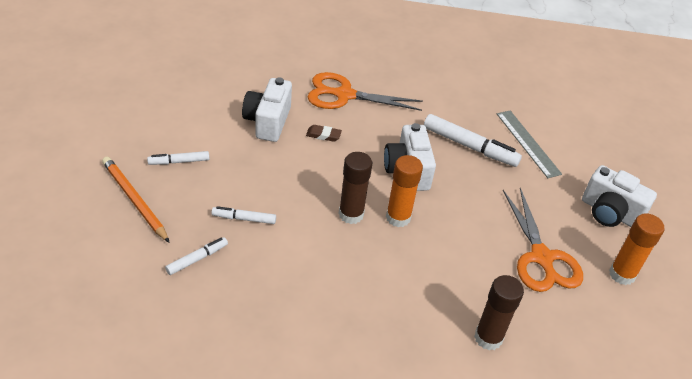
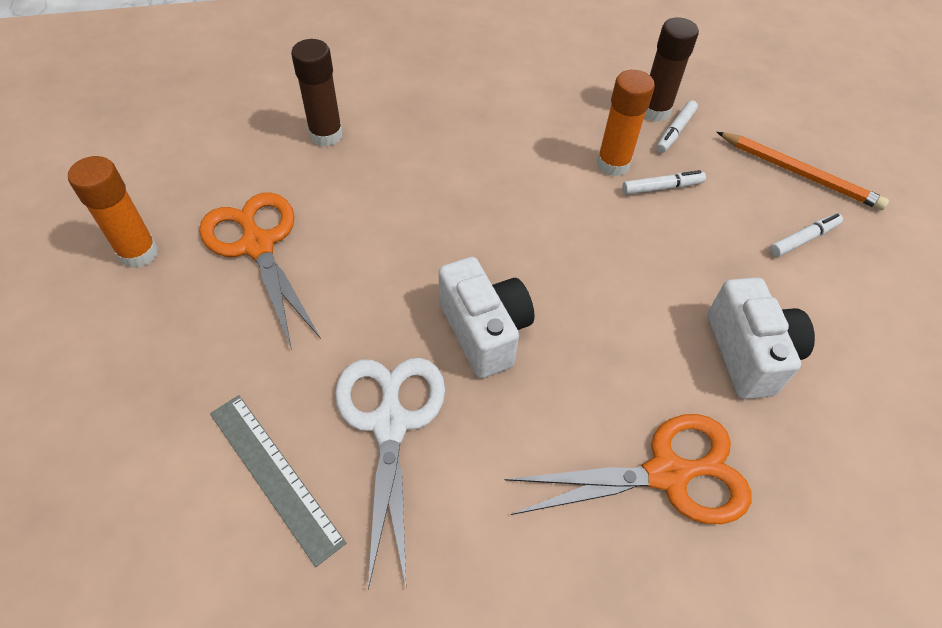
camera: 165 degrees right, 10 degrees up
(323, 135) = (647, 357): brown eraser -> none
(351, 214) = (536, 232): brown glue stick -> brown glue stick (654, 111)
(398, 217) = (471, 246): orange glue stick -> orange glue stick (613, 164)
(469, 146) = (390, 423): white marker -> white scissors
(609, 213) = (132, 356): white camera -> none

